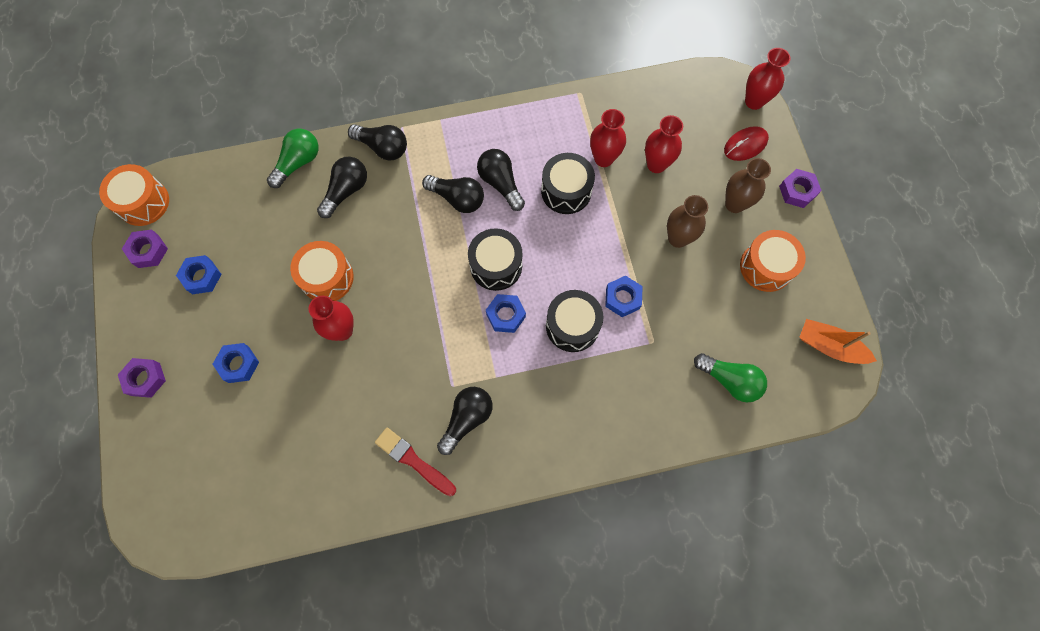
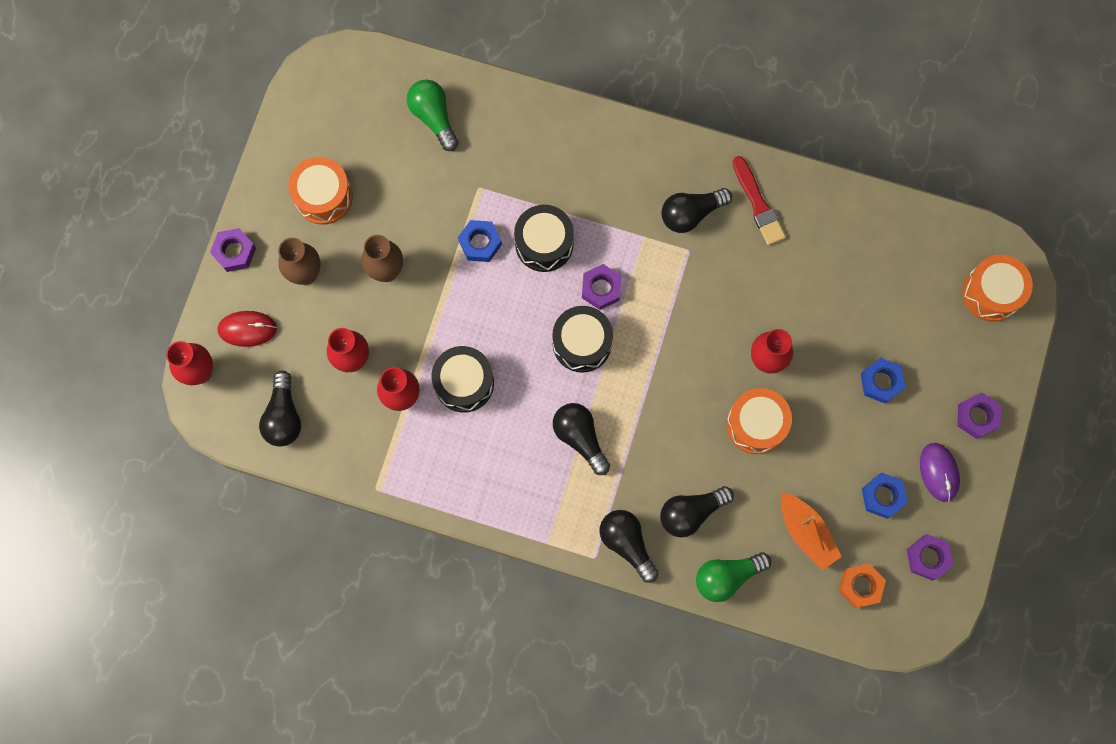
camera: 150 degrees left, 5 degrees up
(143, 202) = (913, 621): orange drum -> orange drum (991, 293)
(162, 318) = (939, 472): none -> purple mouse
(194, 206) = (860, 586): none -> orange nut
(500, 183) = (526, 430): black light bulb -> black light bulb (284, 416)
(505, 315) = (601, 289): blue nut -> purple nut
(829, 346) = (322, 96): orange boat -> orange boat (806, 532)

